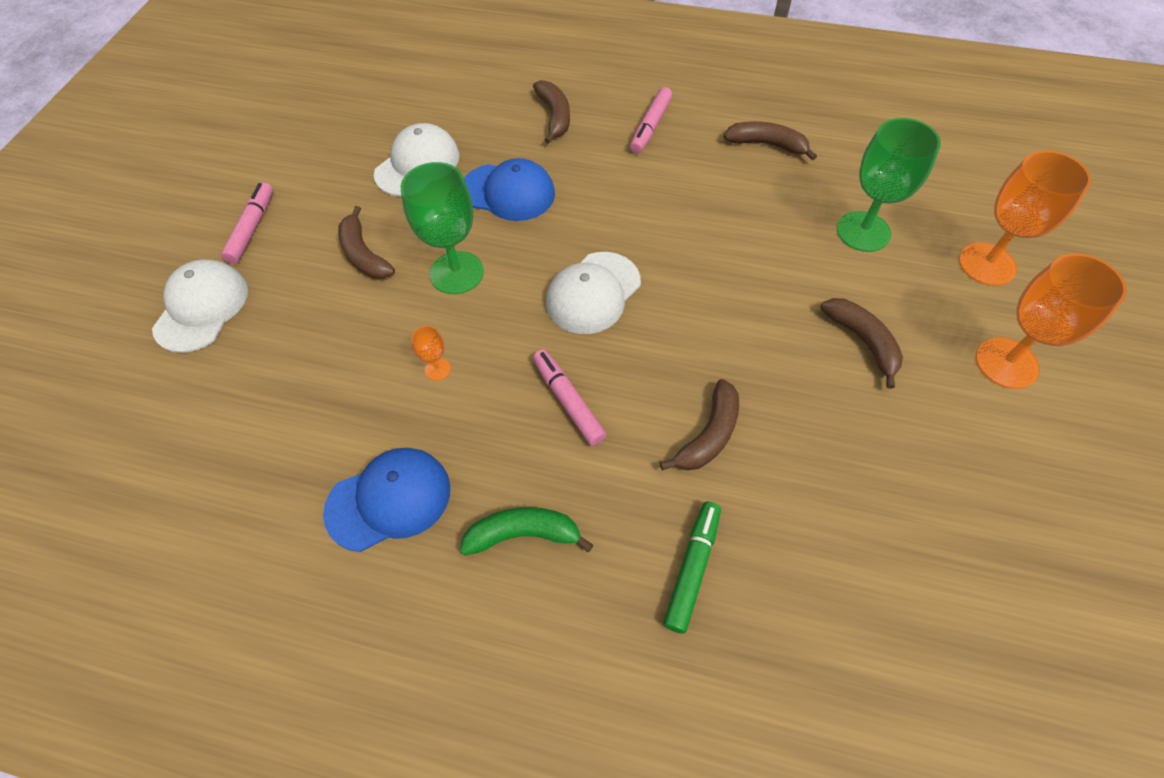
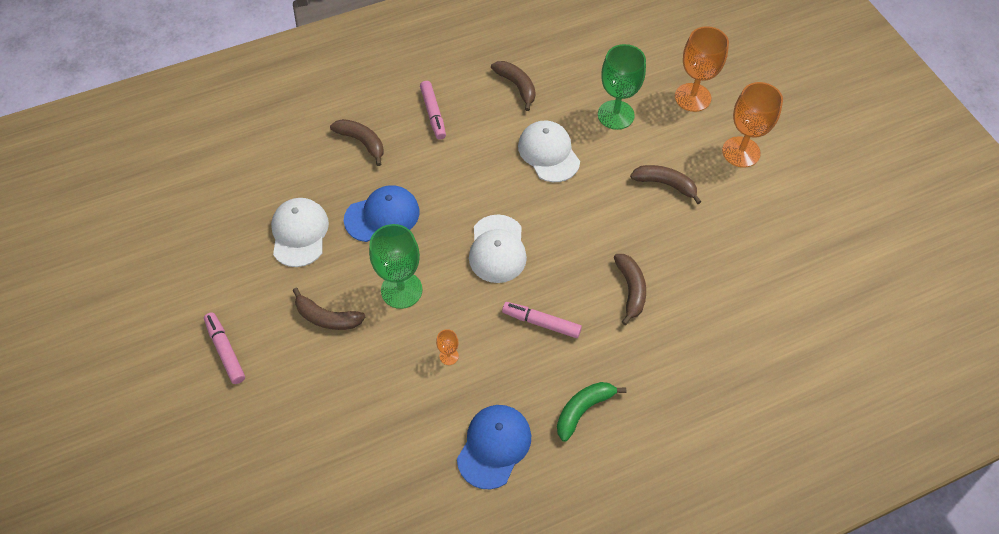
camera: 40 degrees left, 0 degrees up
(202, 308) = (251, 425): white cap -> white cap (548, 153)
(692, 568) = (679, 364): green marker -> none
(767, 145) = (517, 86): brown banana -> brown banana turned 75 degrees clockwise

